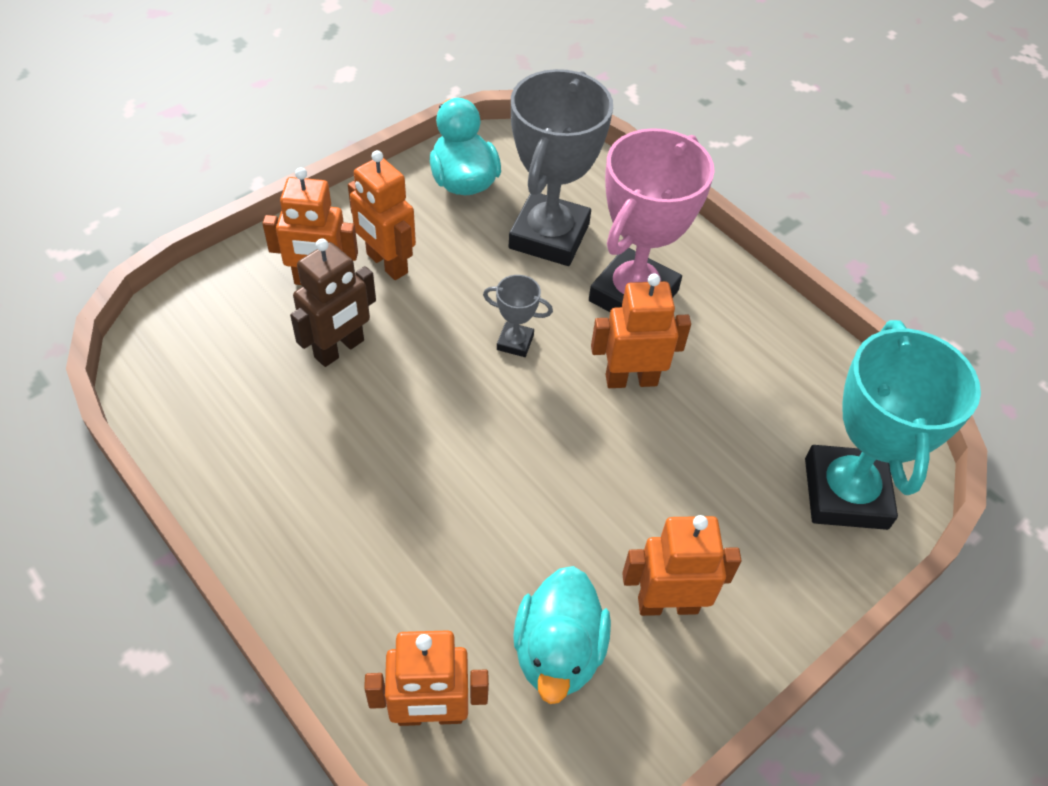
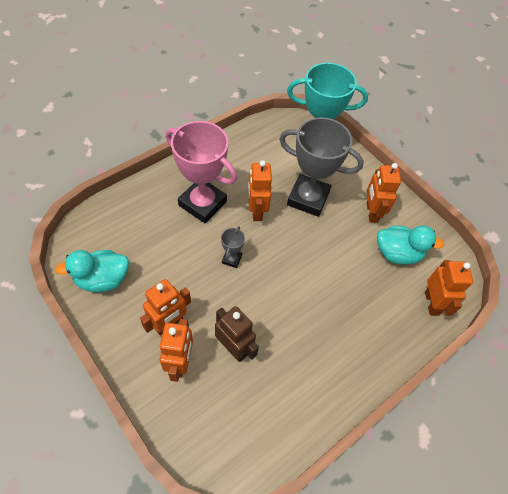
camera: 90 degrees left, 5 degrees up
(549, 236) = (155, 237): grey trophy -> grey trophy (308, 198)

